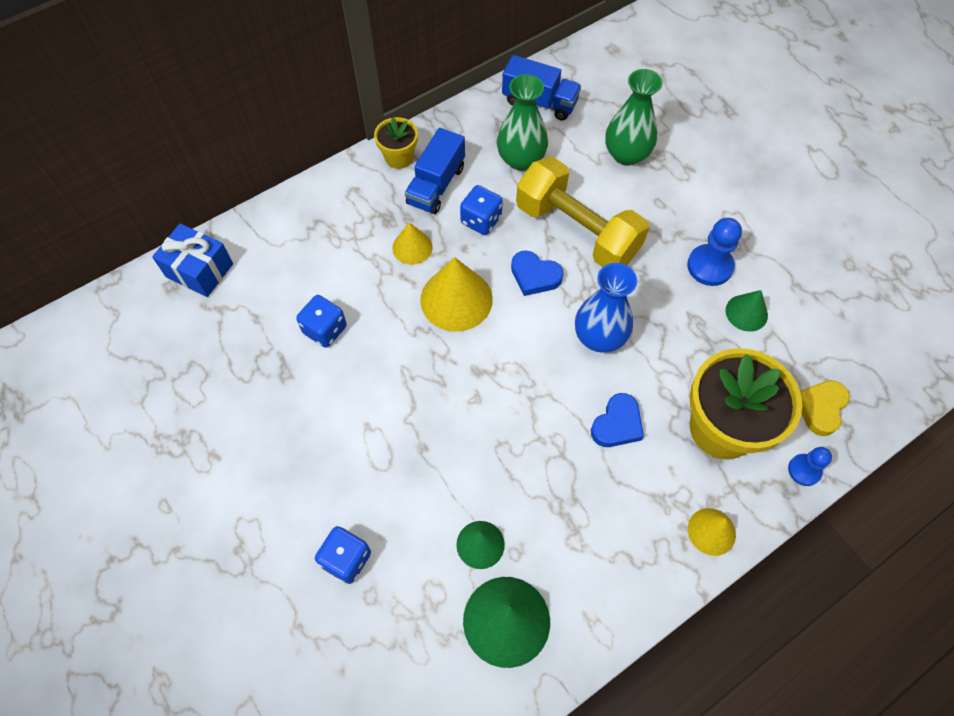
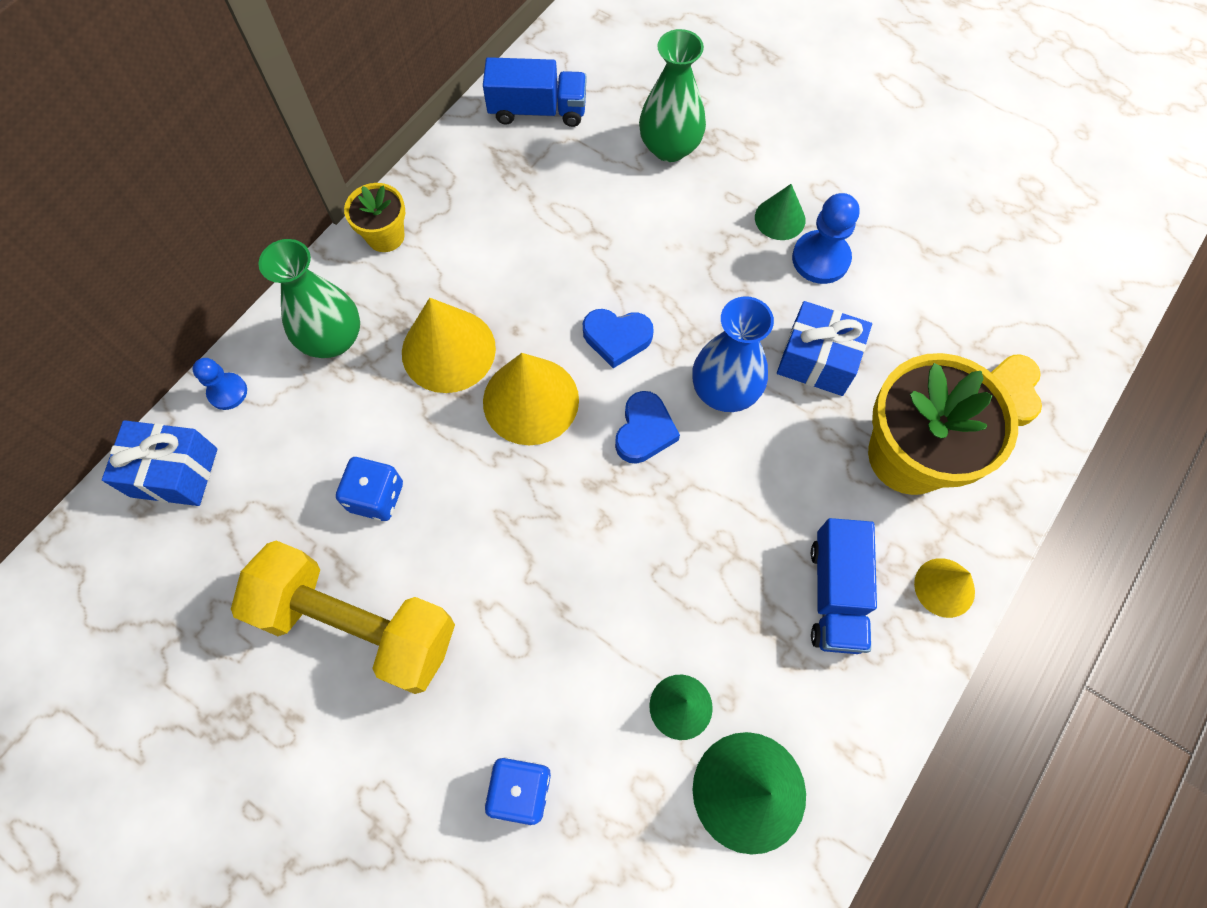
camera: 20 degrees left, 5 degrees up
(412, 247) = (448, 350): yellow cone -> yellow cone, size x1.74
(436, 185) = (448, 258): blue truck -> blue truck (836, 594)
(481, 220) = (522, 287): blue dice -> none
(521, 159) = (543, 192): green vase -> green vase (333, 339)
(577, 231) = (647, 264): yellow dumbbell -> yellow dumbbell (358, 625)
(617, 424) = (787, 494): blue heart -> blue heart (644, 431)
(678, 337) = (817, 360): none -> blue gift
(746, 313) = (884, 303): green cone -> green cone (780, 218)
(804, 470) = (1019, 474): blue pawn -> blue pawn (227, 392)

